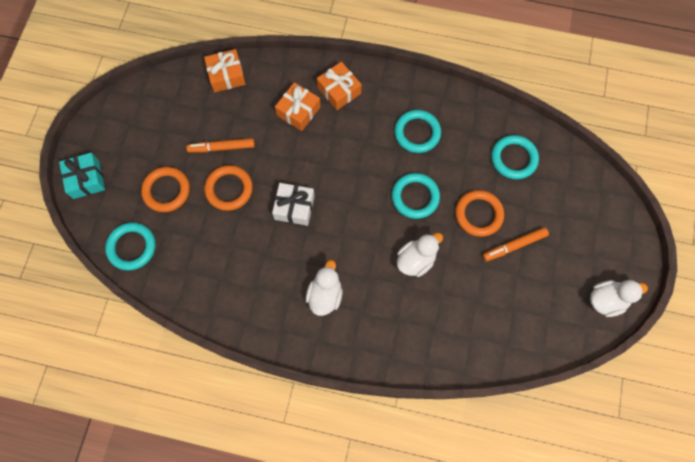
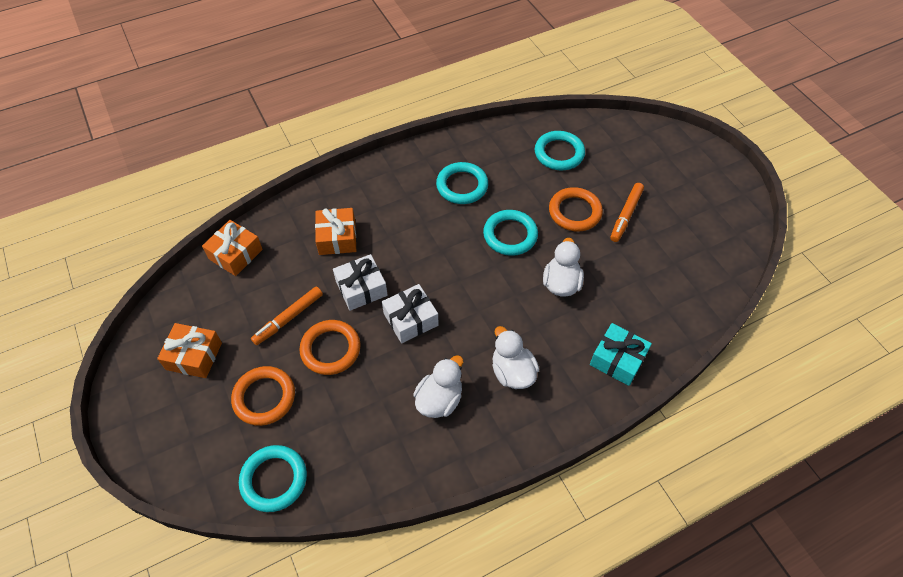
camera: 40 degrees left, 15 degrees down
(86, 179) = (159, 452): turquoise gift -> turquoise gift (617, 359)
(282, 161) = (361, 288): none -> white gift
(339, 90) = (360, 197): orange gift -> orange gift (194, 356)
(606, 300) = (732, 204): white duck -> white duck (439, 399)

